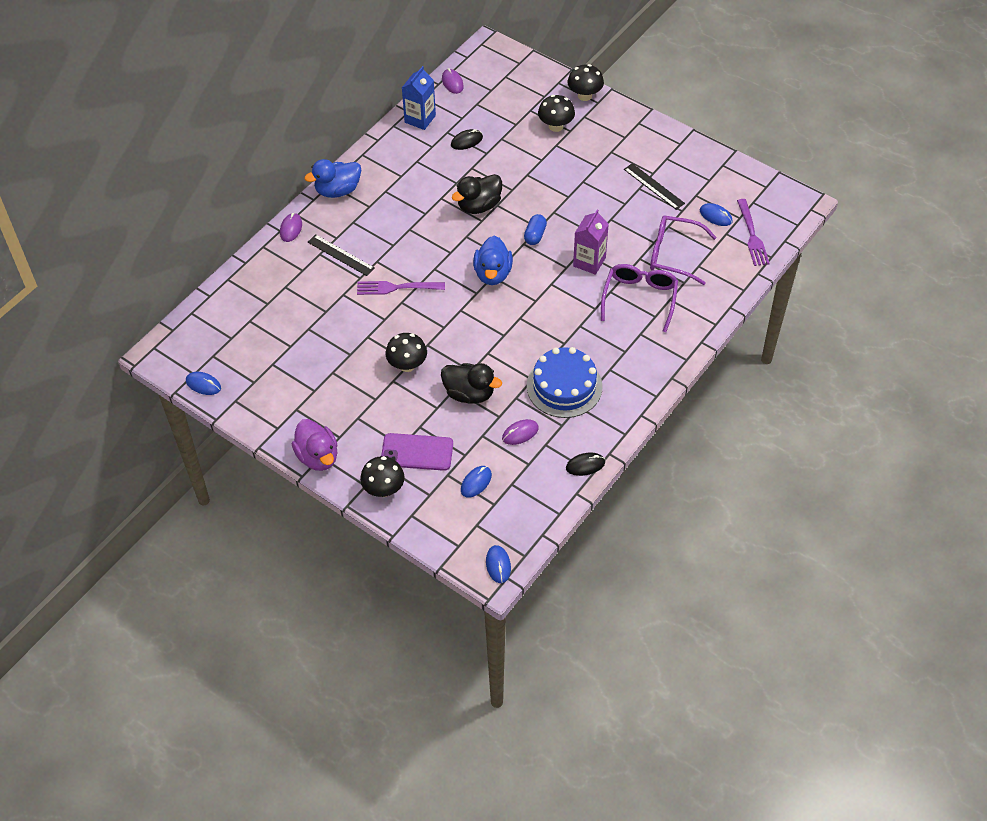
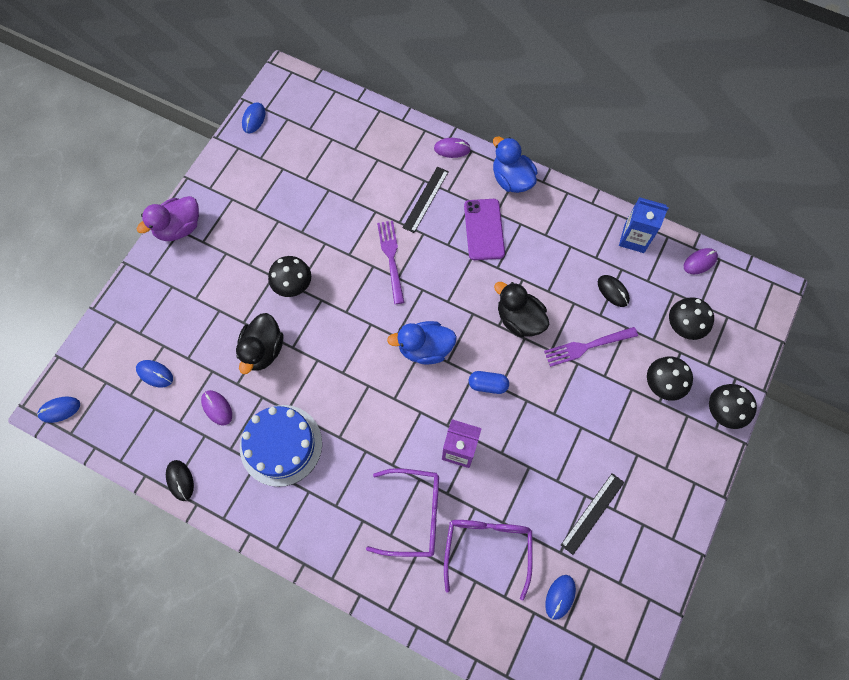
camera: 80 degrees right, 15 degrees up
(384, 489) = (144, 291): black mushroom -> black mushroom (683, 326)
(417, 452) = (188, 313): purple phone -> purple phone (484, 229)
(752, 235) = (537, 648): purple fork -> purple fork (587, 346)

